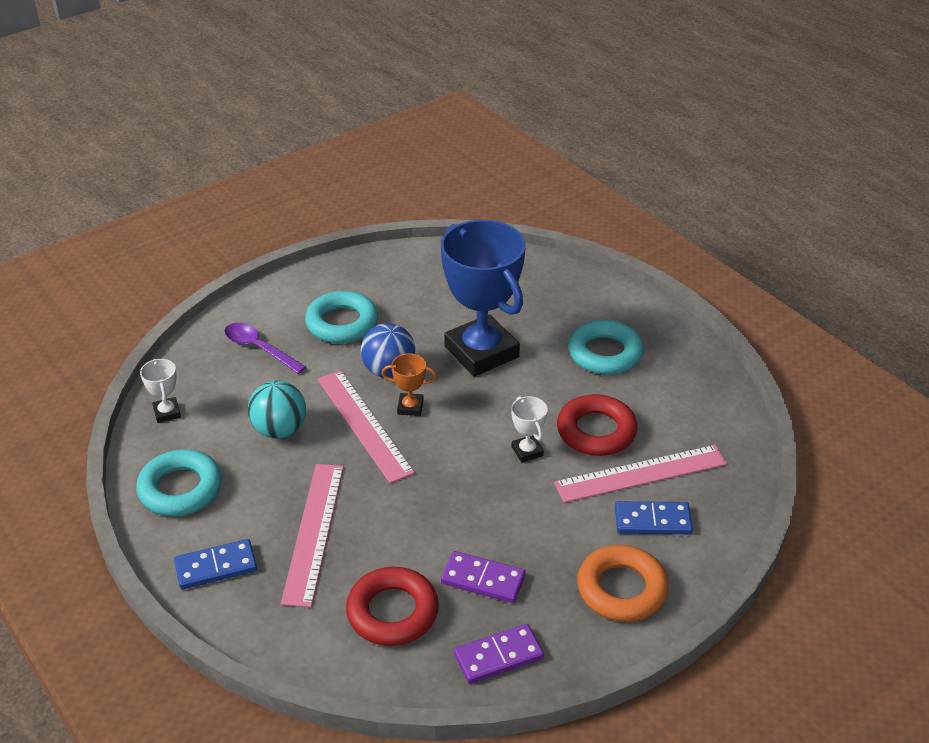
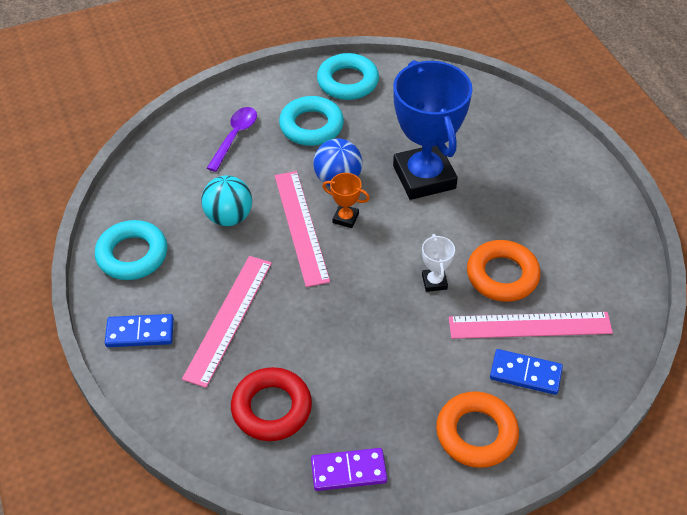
camera: 15 degrees right, 10 degrees up
(167, 412) = (142, 182): white trophy -> none
(259, 348) = (235, 137): purple spoon -> purple spoon turned 60 degrees clockwise
(483, 579) = (357, 396): purple domino -> none
(596, 431) = (502, 275): red ring -> orange ring
(605, 353) = (534, 200): turquoise ring -> turquoise ring (347, 82)

